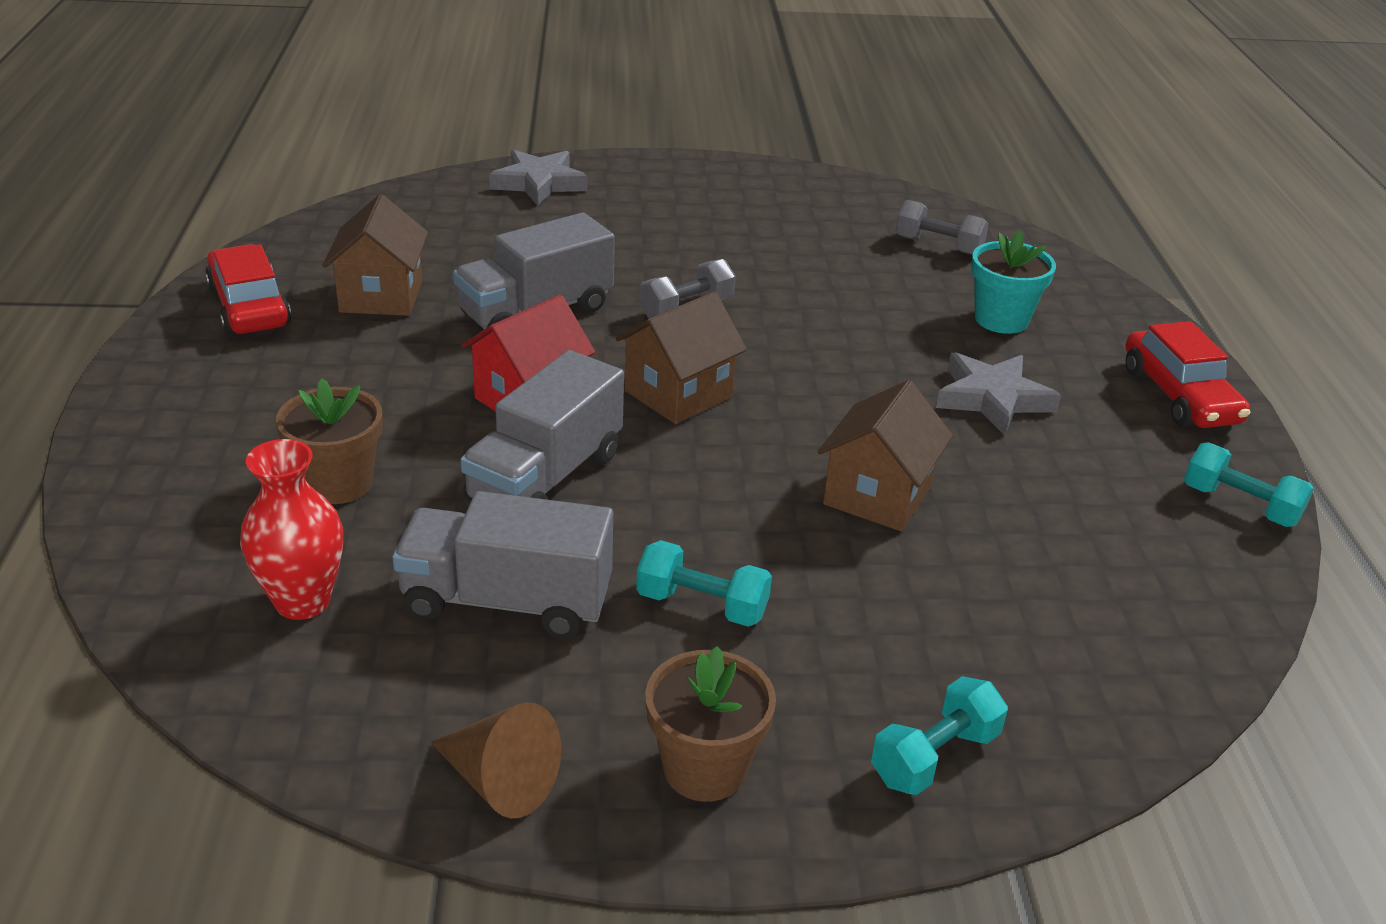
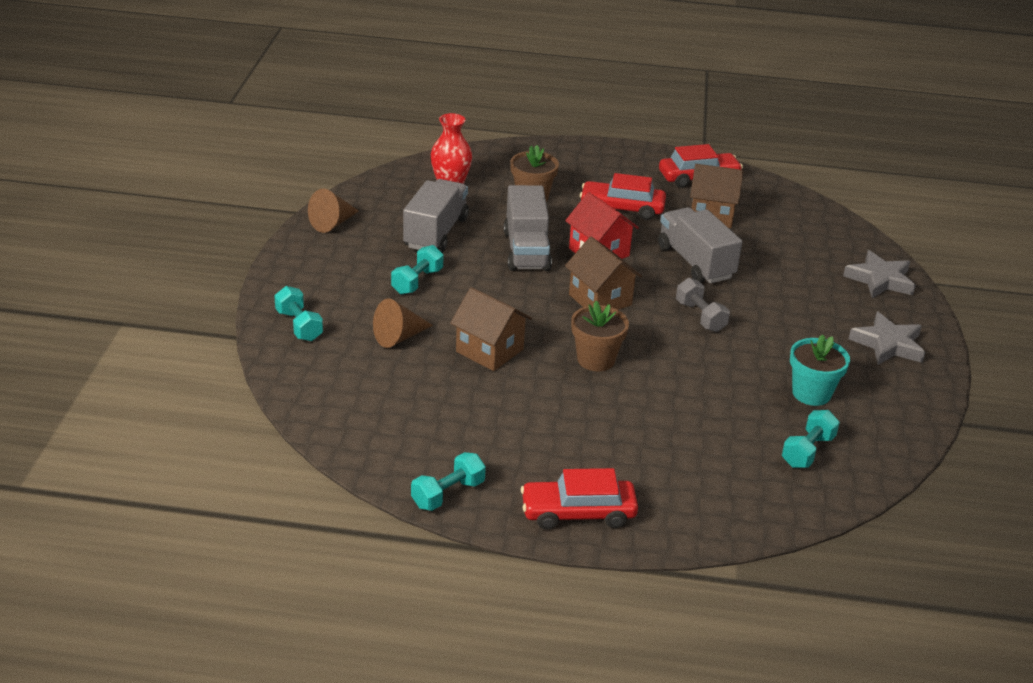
camera: 100 degrees right, 0 degrees up
(369, 380) = (622, 208): none -> red car
(545, 477) = (526, 250): grey truck -> grey truck turned 135 degrees counterclockwise
(704, 768) = (318, 268): brown flower pot -> brown flower pot (596, 359)
(896, 605) = (399, 337): none -> brown cone
(938, 246) = (807, 451): grey dumbbell -> turquoise dumbbell
(992, 398) = (583, 420): grey star -> grey star (888, 344)
(1001, 319) = (689, 453): turquoise flower pot -> turquoise flower pot (811, 393)

